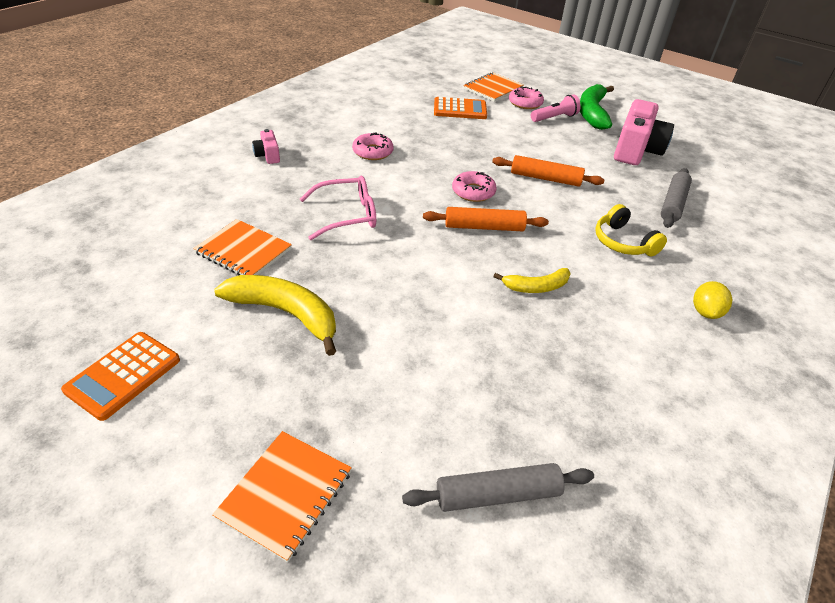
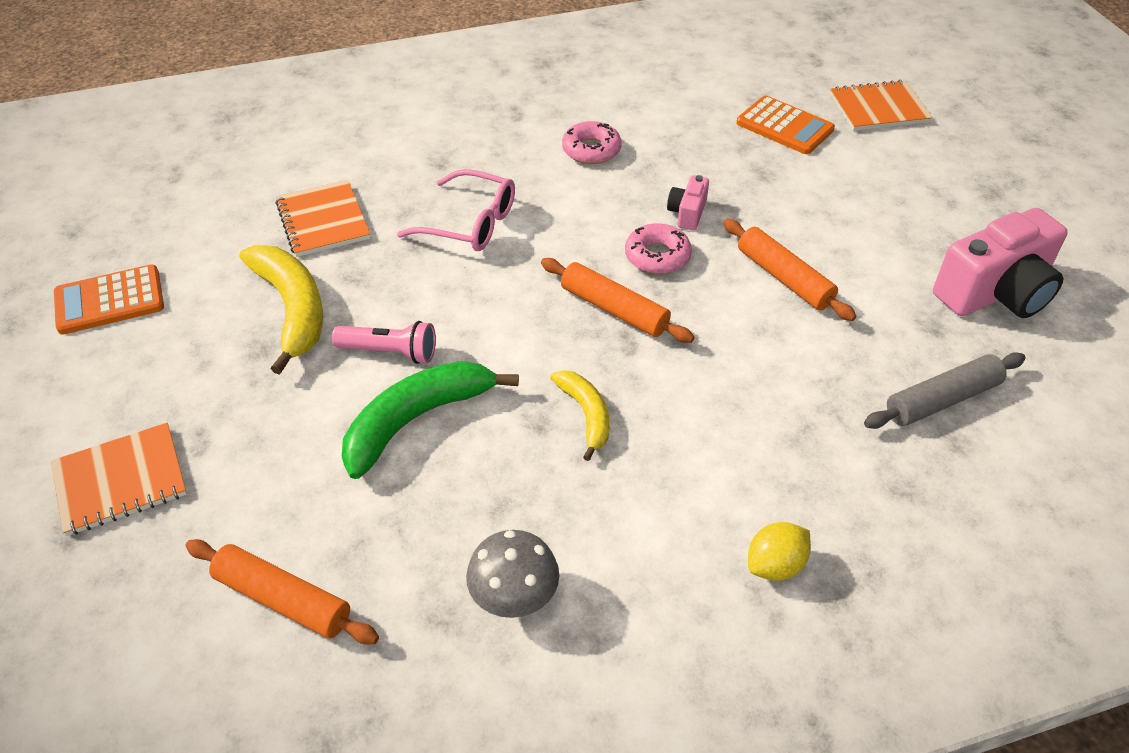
camera: 40 degrees right, 5 degrees up
(268, 155) = (464, 110): pink camera -> pink camera (687, 213)
(497, 494) = (283, 599): grey rolling pin -> orange rolling pin
(525, 103) = (902, 149): pink donut -> none
(536, 287) = (586, 415): yellow banana -> yellow banana turned 135 degrees counterclockwise
(554, 118) = (922, 189): pink flashlight -> pink flashlight (390, 352)
(592, 113) = (1000, 203): green banana -> green banana (416, 420)
(618, 403) = (514, 596): none -> grey mushroom
(623, 242) = (781, 416): yellow headphones -> none

